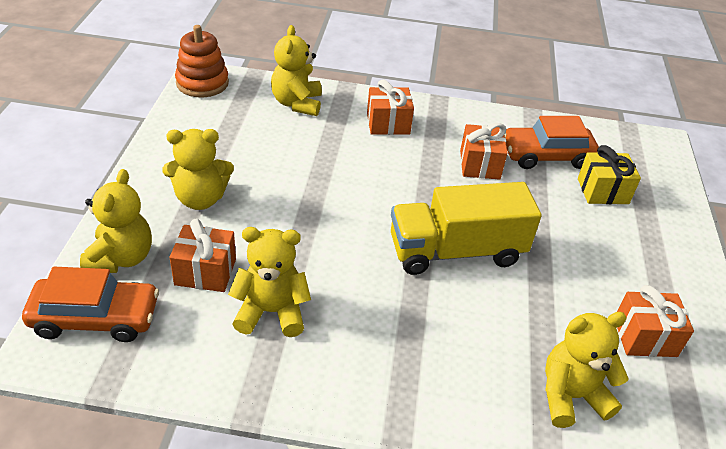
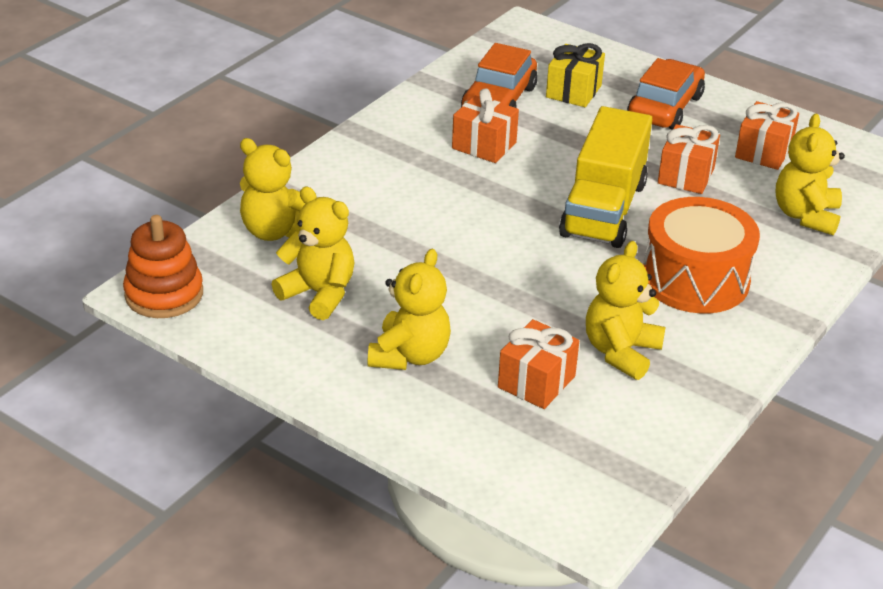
camera: 60 degrees left, 5 degrees down
(95, 318) = (562, 478): orange car -> orange car (665, 107)
(121, 258) = (476, 440): yellow teddy bear -> yellow teddy bear (319, 294)
(388, 124) = (368, 178): orange gift -> orange gift (686, 176)
(405, 335) = (695, 279): none -> orange drum

